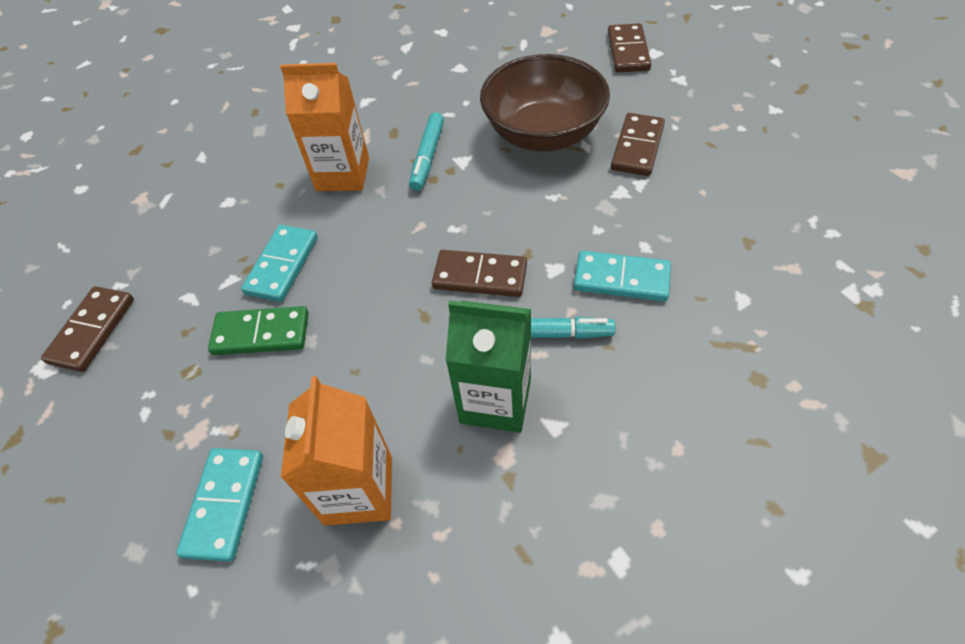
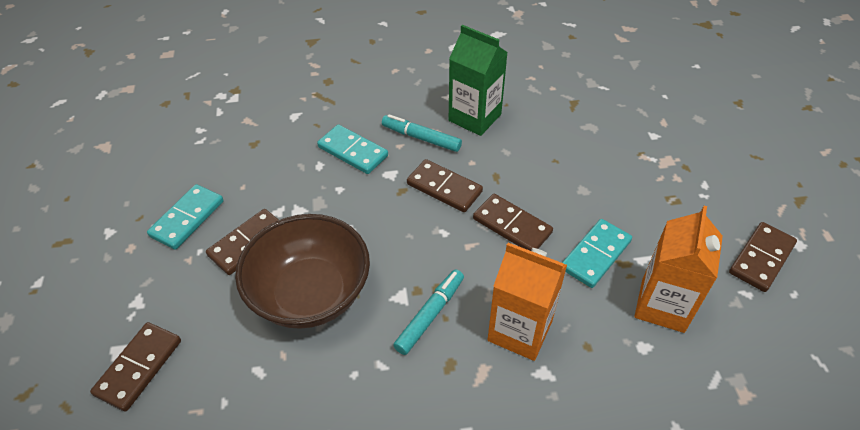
camera: 160 degrees left, 5 degrees down
(224, 505) = (647, 122): turquoise domino -> turquoise domino (187, 218)
(261, 334) = (618, 206): green domino -> none
(358, 490) = (569, 105): orange carton -> orange carton (662, 305)
(382, 262) = (512, 225): none -> brown domino

